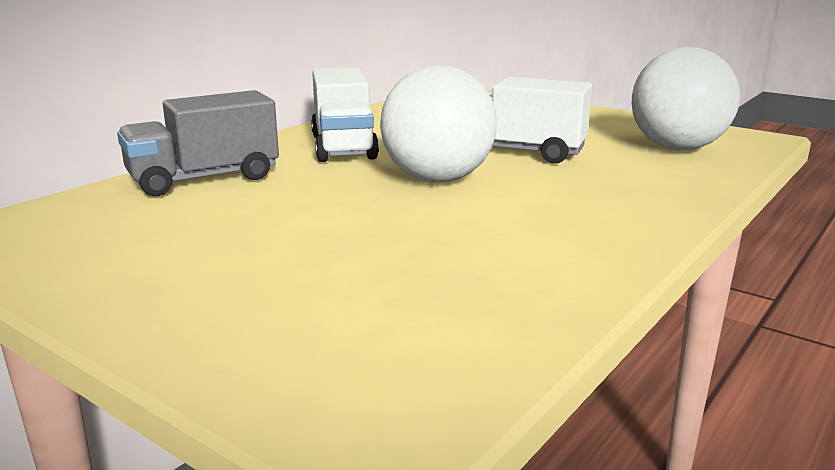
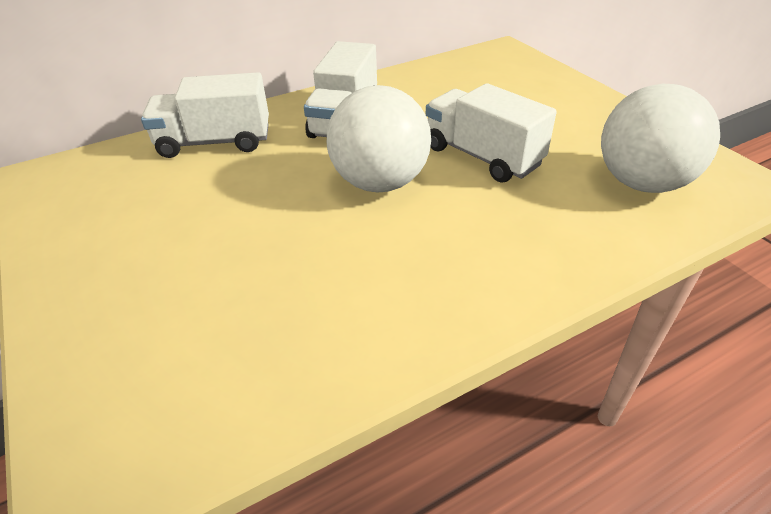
camera: 25 degrees right, 20 degrees up
(204, 179) = (215, 142): grey truck -> white truck

